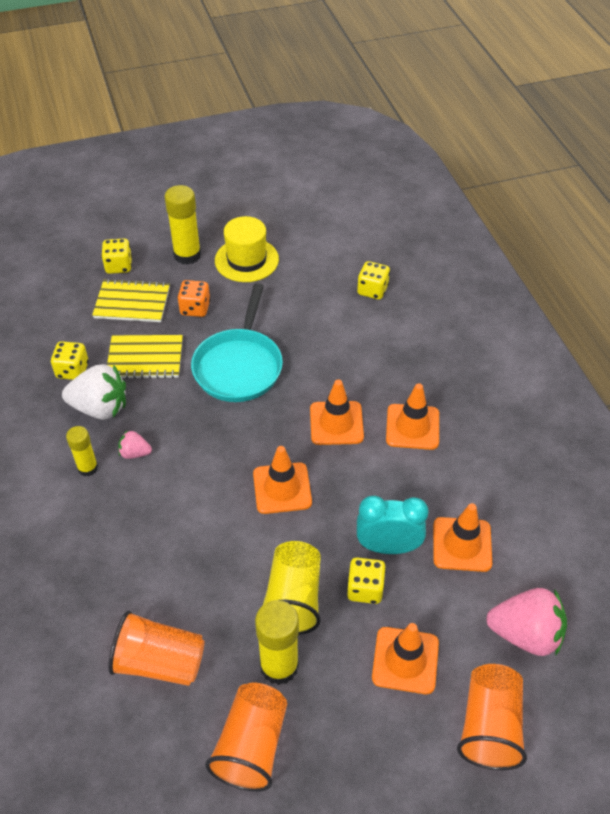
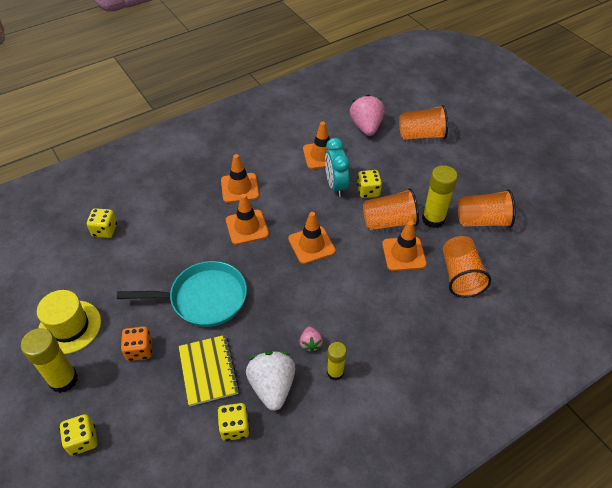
camera: 105 degrees left, 0 degrees up
(132, 303) = (137, 407): yellow notebook -> none
(293, 599) = (389, 222): yellow cup -> orange cup
(405, 660) = (403, 168): orange traffic cone -> orange traffic cone (403, 254)

